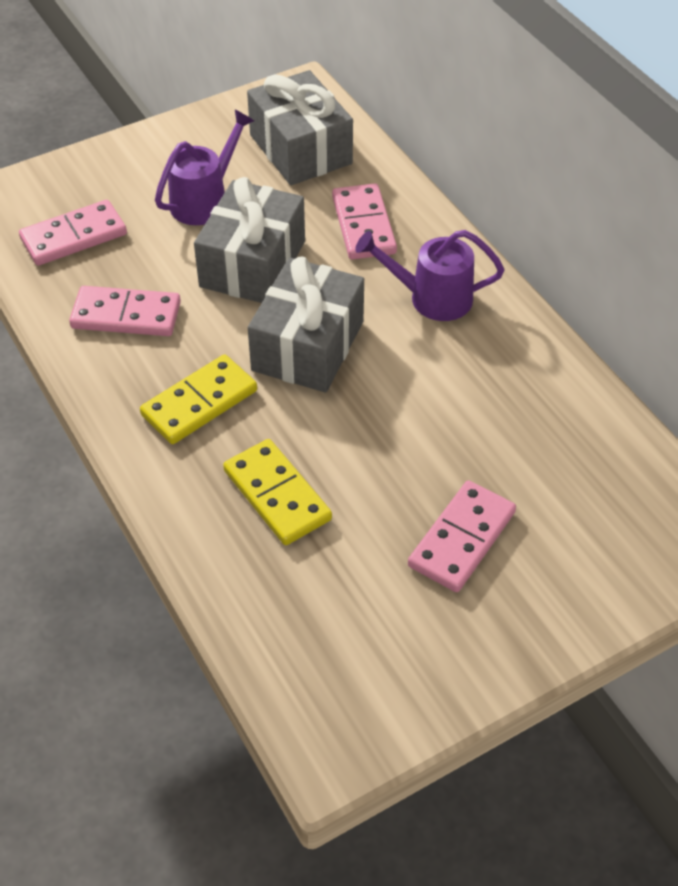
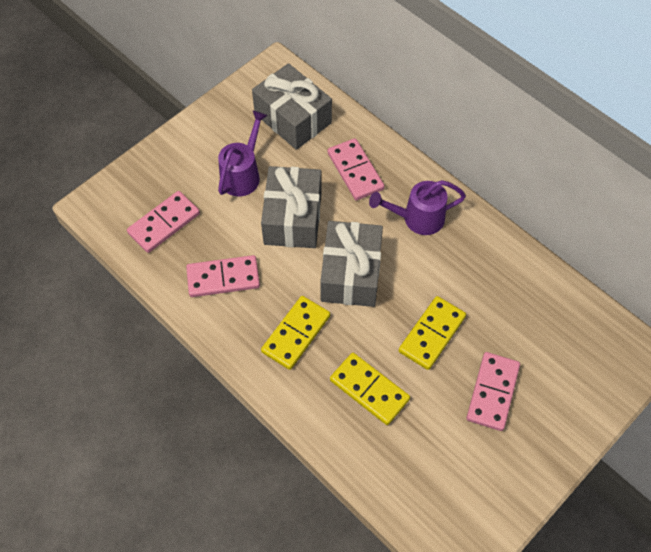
camera: 15 degrees left, 10 degrees up
(397, 444) = (432, 334): none -> yellow domino

